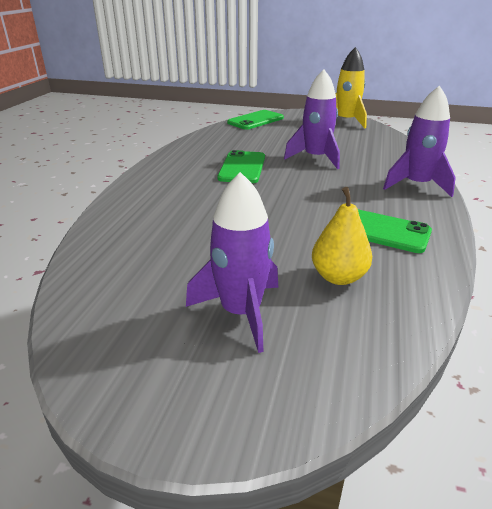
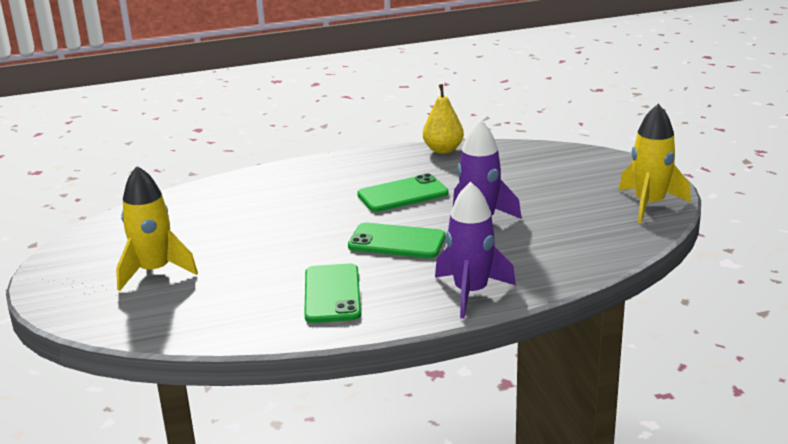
camera: 60 degrees right, 5 degrees down
(241, 312) = (155, 271): purple rocket -> yellow rocket
(255, 120) = (561, 155): green phone -> green phone (397, 242)
(338, 277) = (231, 294): yellow pear -> yellow pear (443, 150)

